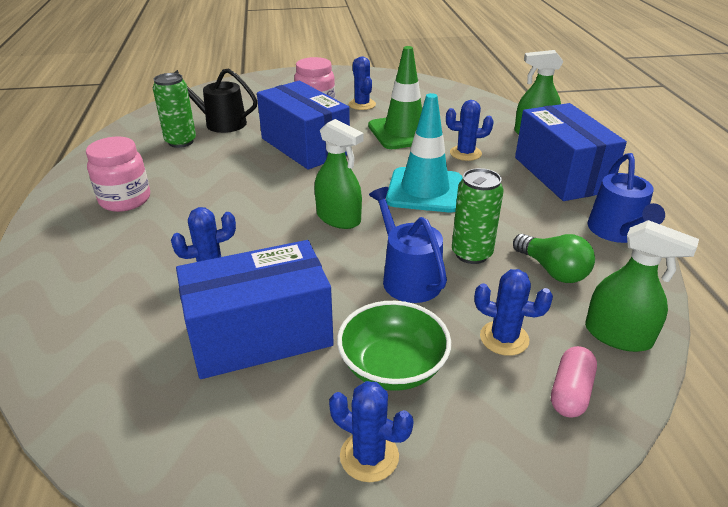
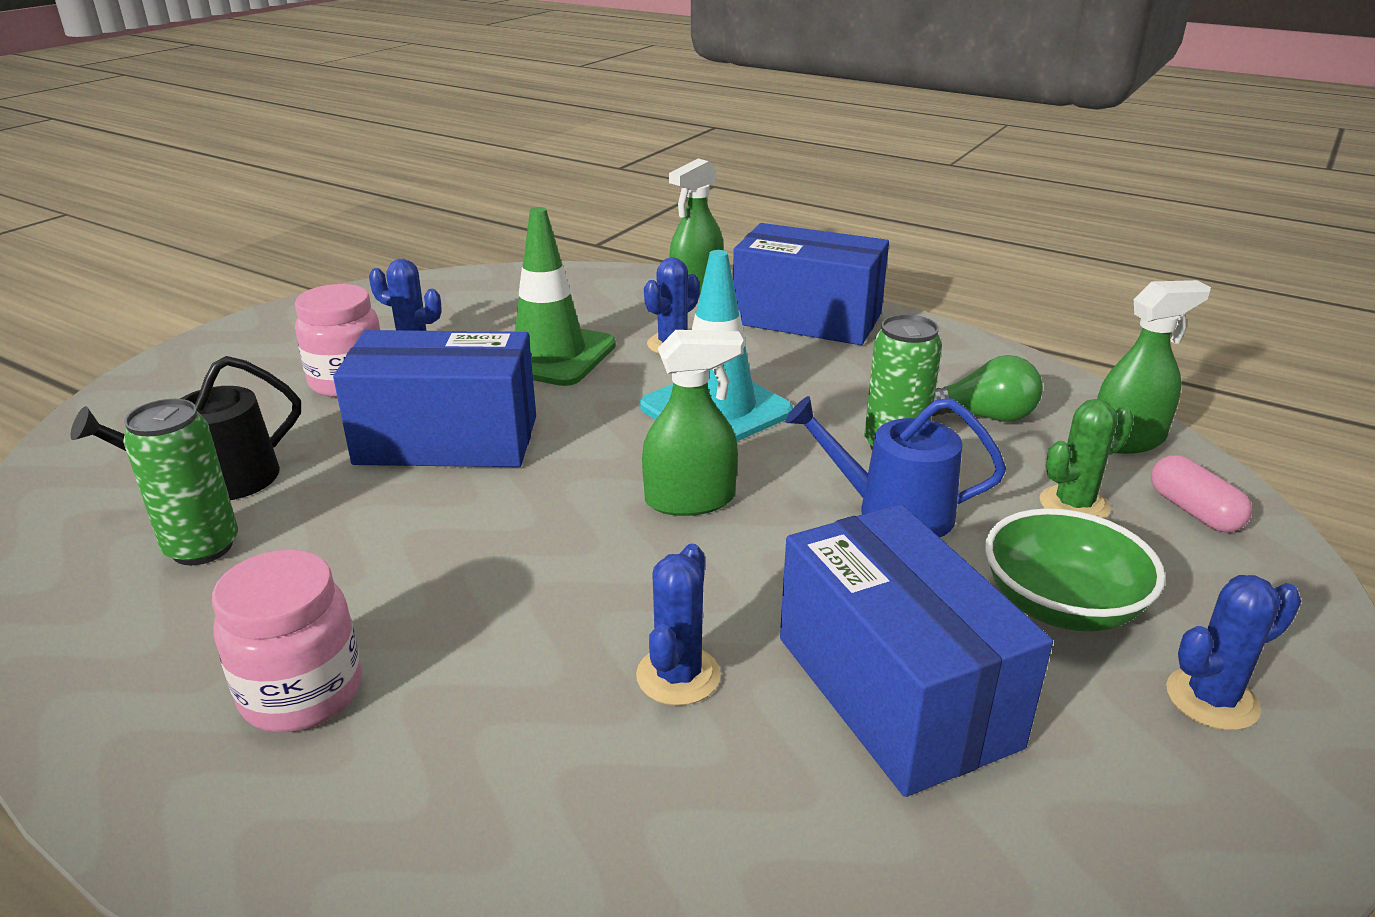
camera: 50 degrees left, 5 degrees down
(260, 335) = (894, 691): blue box -> blue box turned 45 degrees counterclockwise
(504, 338) = (1074, 505): blue cactus -> green cactus
(617, 232) = (955, 349): blue watering can -> none

